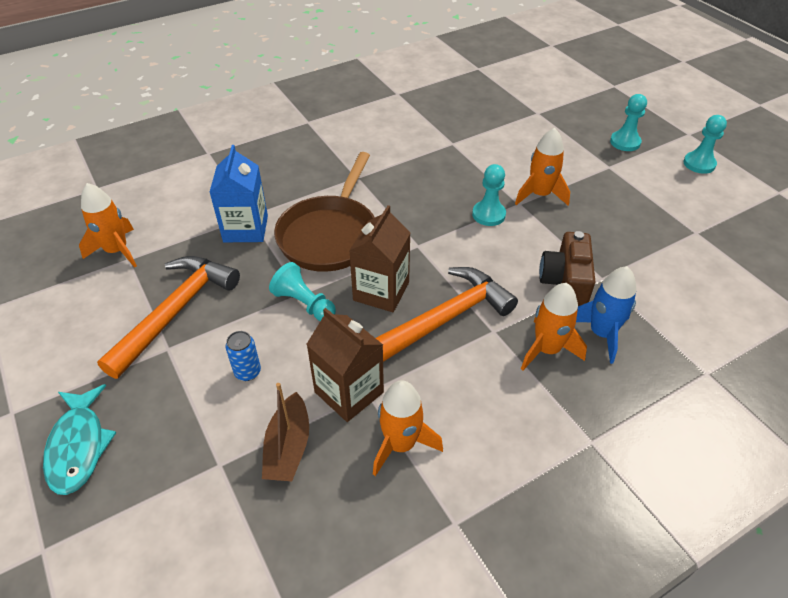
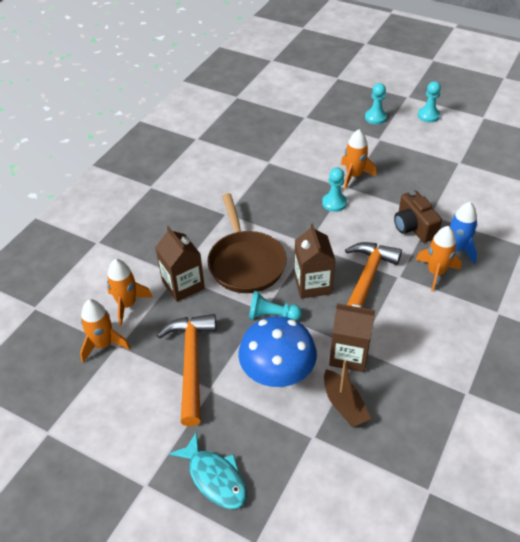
camera: 30 degrees left, 0 degrees up
(245, 229) = (183, 285): blue carton -> brown carton
(247, 372) = (277, 376): blue can -> blue mushroom
(401, 444) = (404, 368): orange rocket -> orange rocket (127, 304)

